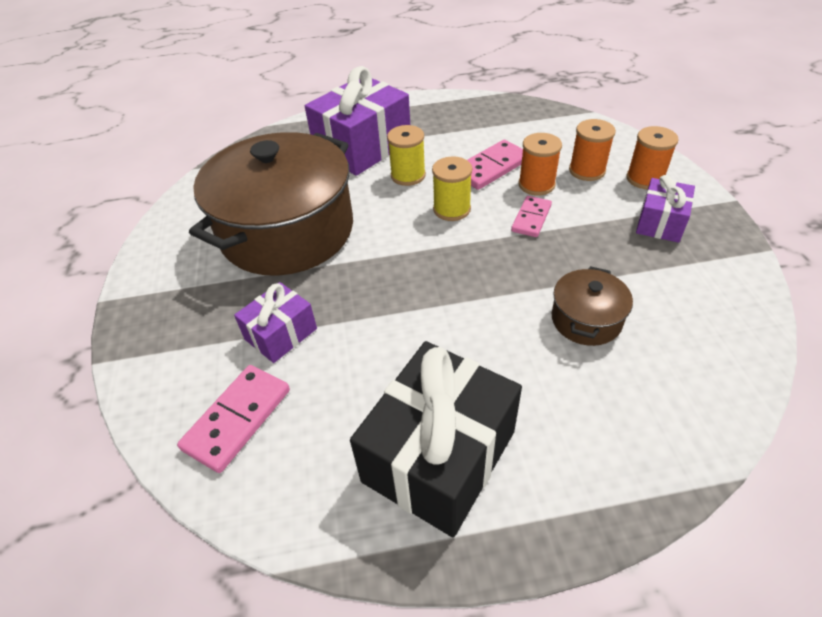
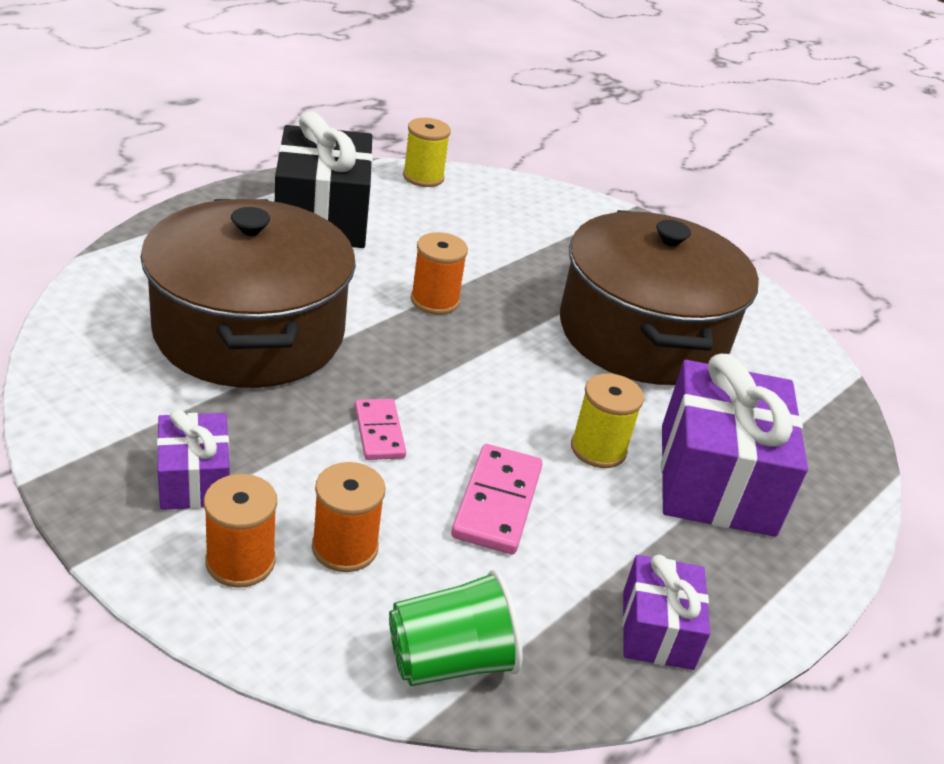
camera: 135 degrees right, 10 degrees down
(237, 419) = (487, 203): pink domino -> none
(281, 334) = (524, 252): purple gift -> purple gift (657, 629)
(452, 209) = (491, 414): yellow spool -> yellow spool (423, 177)
(536, 184) = (407, 491): orange spool -> orange spool (435, 300)
(563, 124) = (450, 660): none -> green cup
(586, 319) = (249, 332): brown pot -> brown pot, size x2.32

